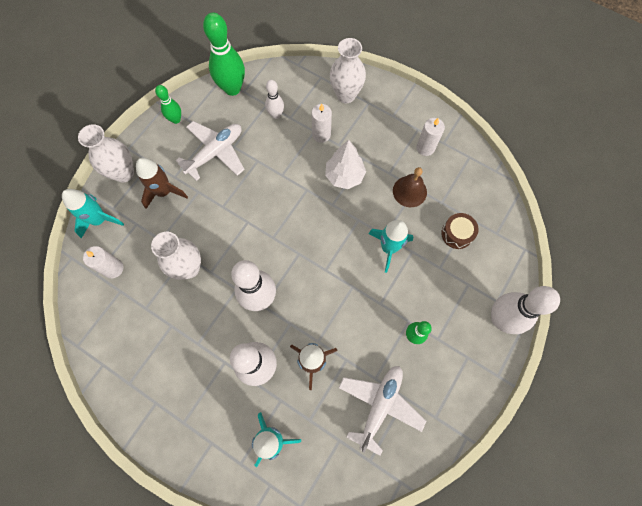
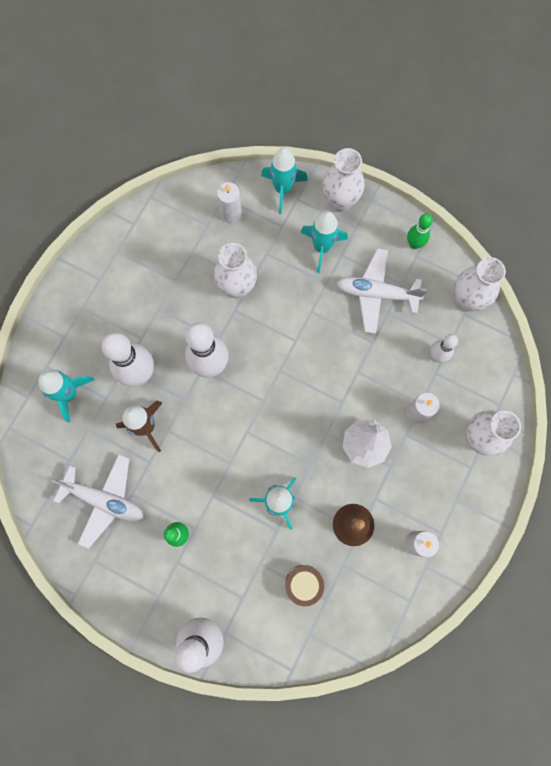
camera: 85 degrees right, 5 degrees up
(164, 192) = (322, 247): brown rocket -> turquoise rocket
(215, 153) = (377, 294): white plane -> white plane turned 150 degrees clockwise
(232, 88) = (466, 300): green bowling pin -> white vase

